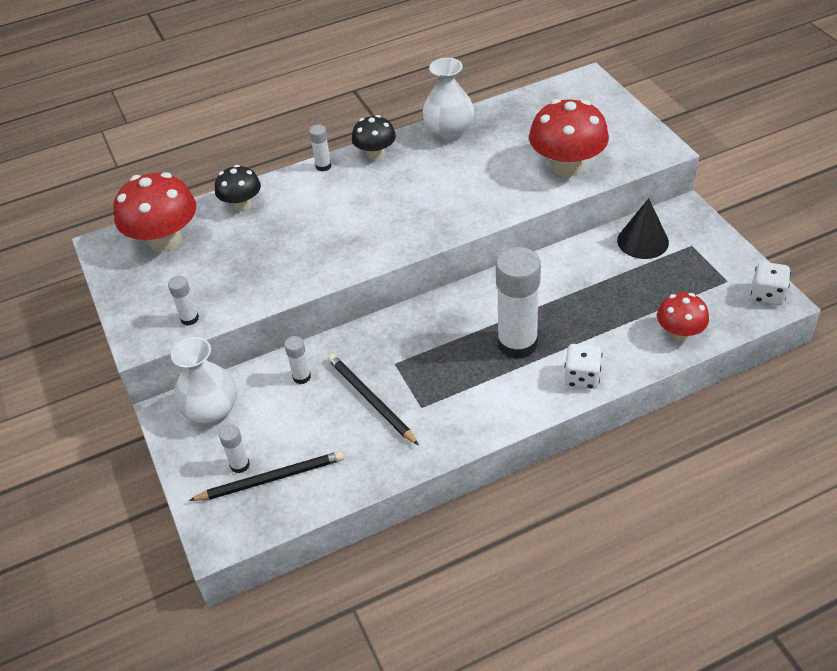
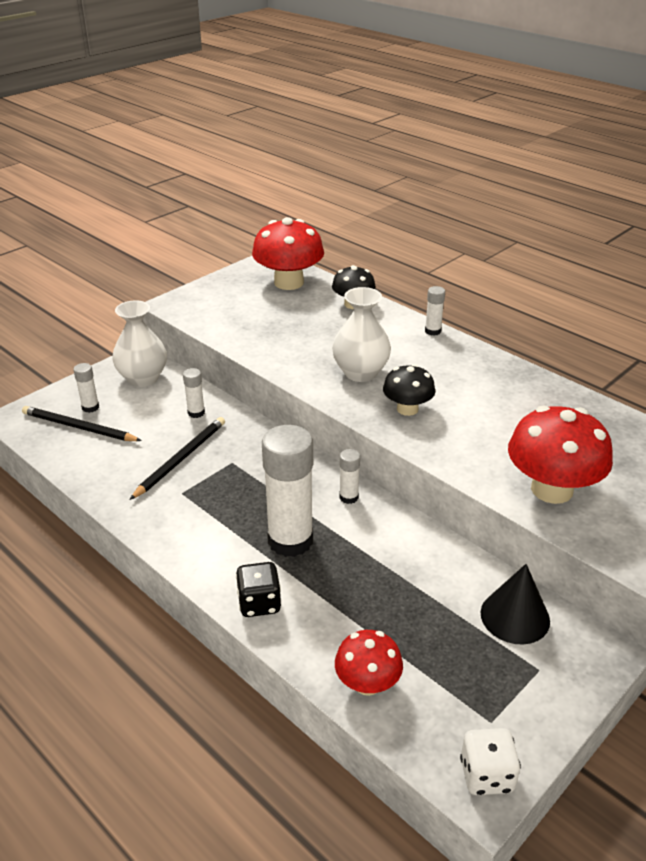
camera: 65 degrees right, 10 degrees down
(189, 318) = (203, 318): white glue stick -> white glue stick (348, 497)
(271, 479) = (79, 427): black pencil -> black pencil turned 150 degrees clockwise
(375, 153) = (473, 355): black mushroom -> black mushroom (407, 409)
(449, 133) = (542, 392): white vase -> white vase (360, 373)
(582, 377) = (259, 603): white dice -> black dice

